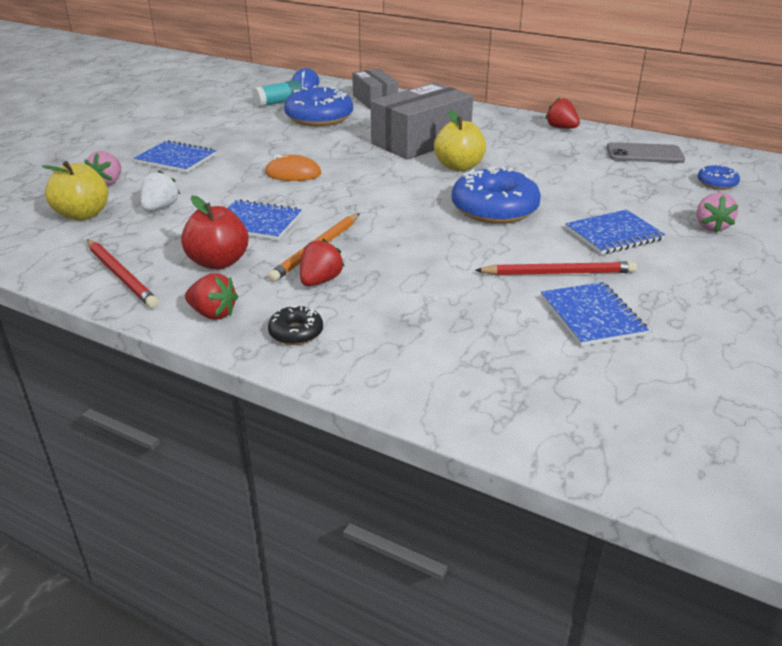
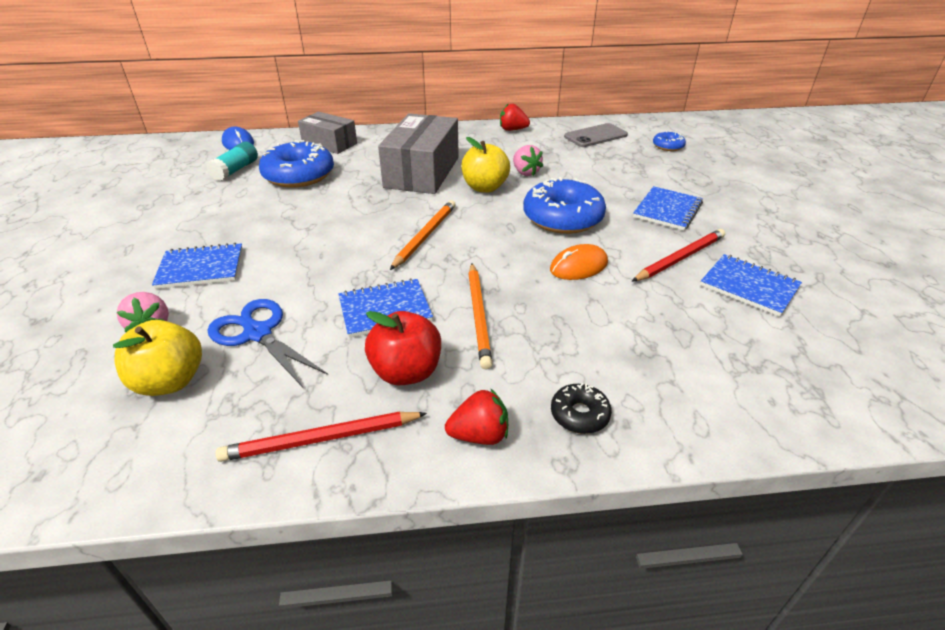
camera: 35 degrees left, 5 degrees up
(121, 275) = (321, 439): red pencil -> red pencil turned 150 degrees clockwise
(160, 207) = (258, 333): white strawberry -> blue scissors
(293, 173) = (350, 242): orange mouse -> orange mouse (578, 266)
(320, 281) = (525, 347): red strawberry -> none
(354, 186) = (425, 236): none -> orange pencil
(711, 227) = (711, 182): pink strawberry -> pink strawberry (525, 172)

